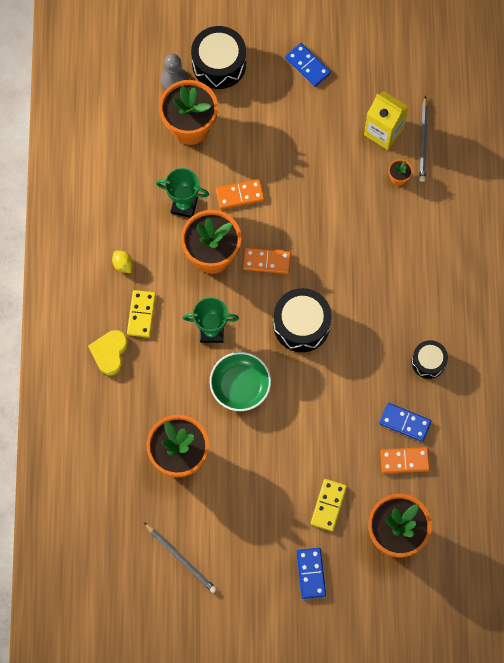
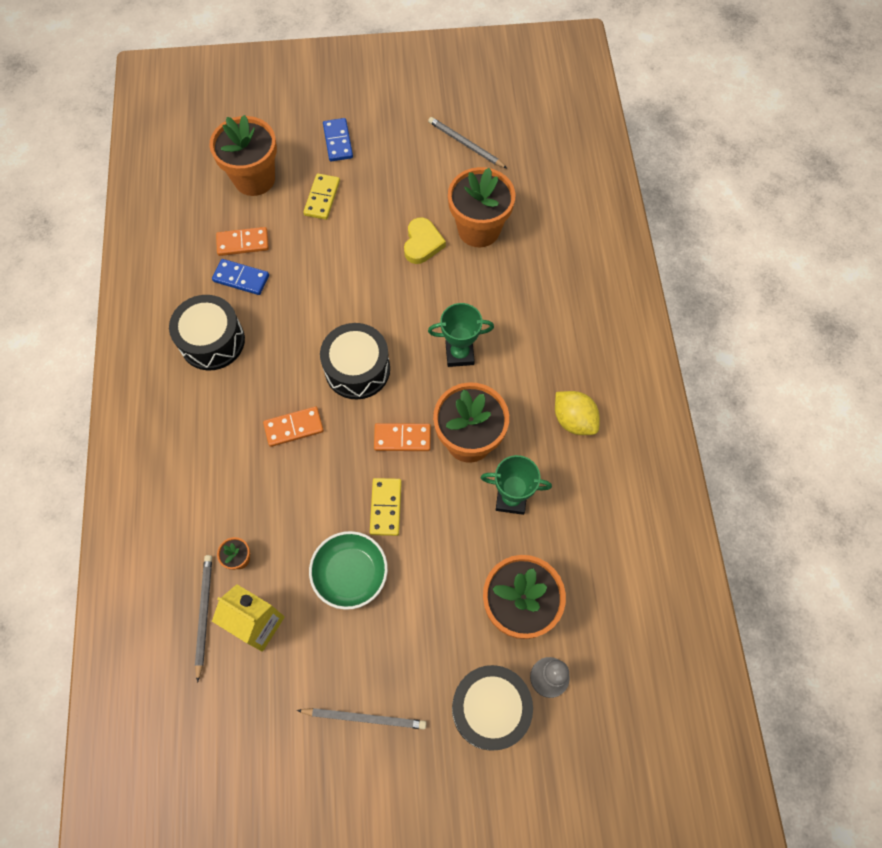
camera: 175 degrees right, 5 degrees down
(109, 353) = (571, 323): yellow heart -> yellow heart (422, 243)
(123, 265) = (573, 420): yellow lemon -> yellow lemon, size x1.70
(141, 314) = (542, 366): yellow domino -> yellow domino (386, 507)
(240, 195) = (442, 519): orange domino -> orange domino (294, 428)
(240, 386) = (422, 301): green bowl -> green bowl (350, 574)
(307, 66) = (364, 718): blue domino -> grey pencil
(428, 362) = (212, 341): black drum -> black drum, size x1.66

